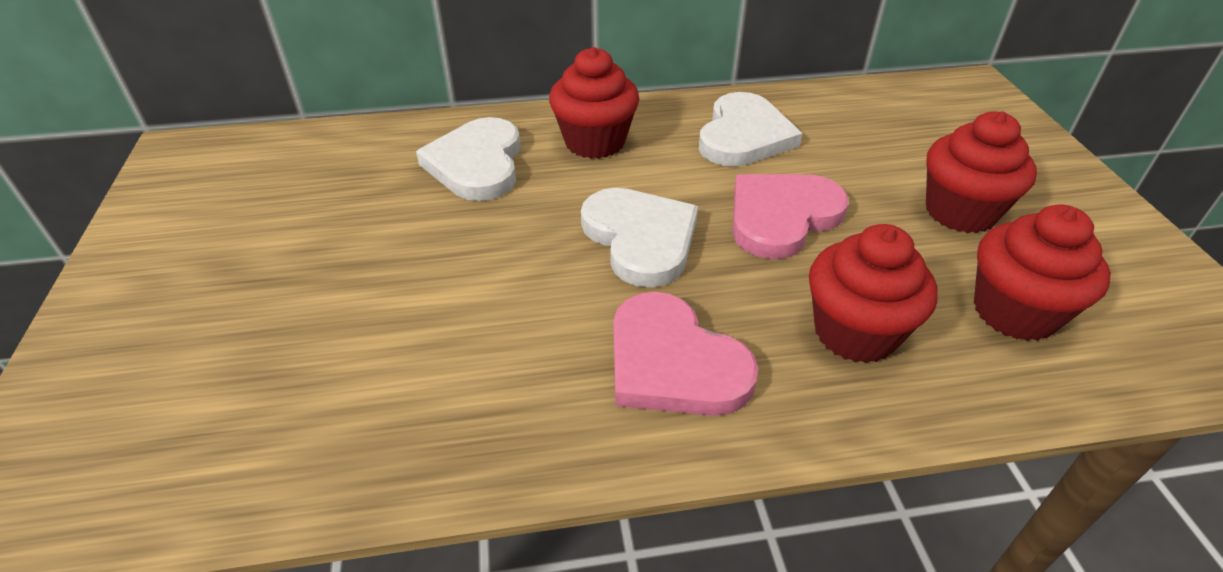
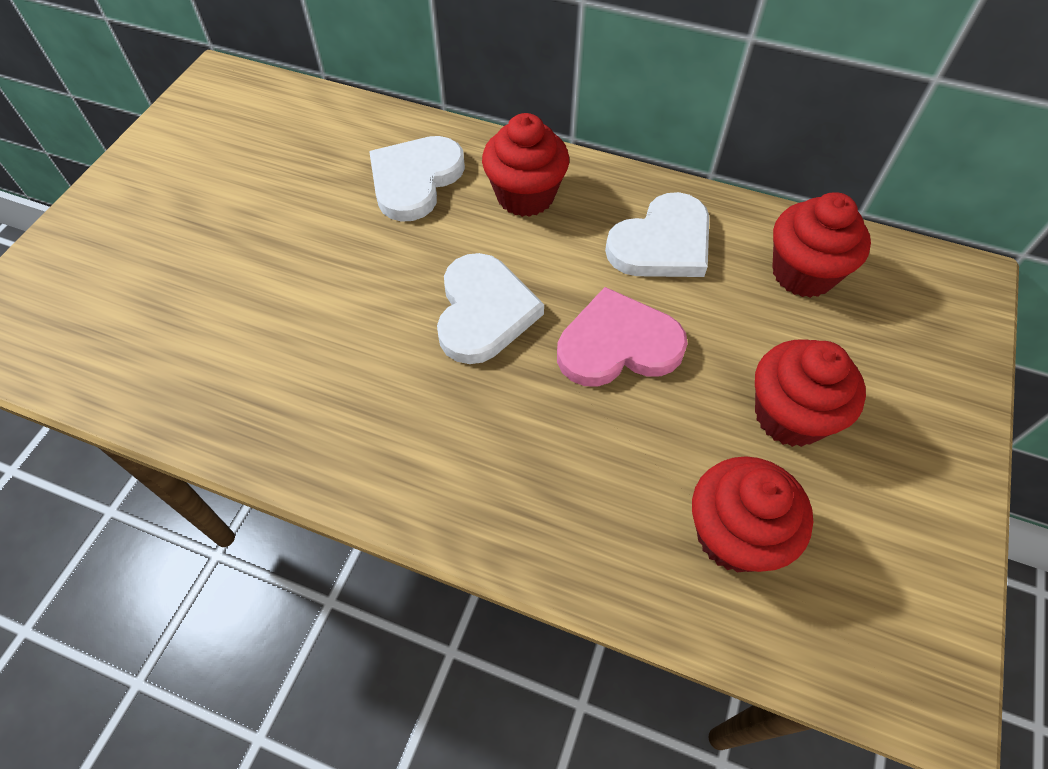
camera: 30 degrees right, 15 degrees up
(673, 363) = (418, 434): pink heart -> none
(855, 332) = (578, 481): red cupcake -> red cupcake (803, 273)

